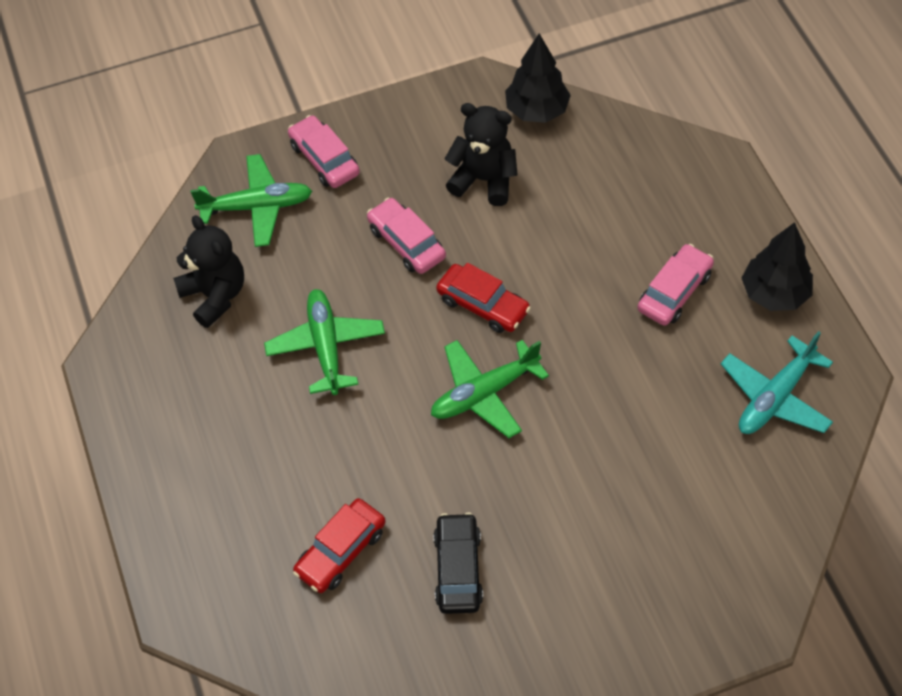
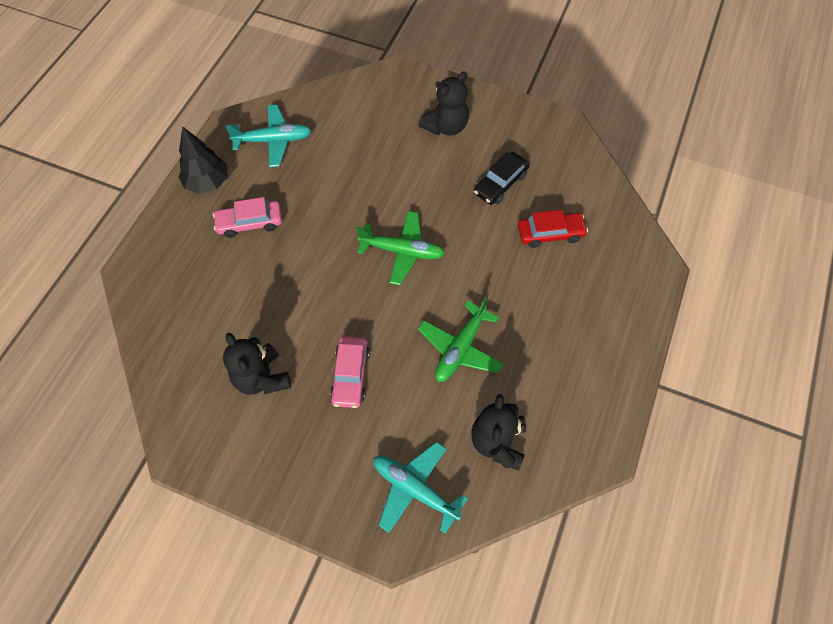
camera: 140 degrees left, 5 degrees up
(257, 207) = (415, 489): green plane -> turquoise plane
(324, 159) = (337, 488): pink car -> none
(483, 305) = (351, 299): red car -> none
(537, 110) = (175, 399): black tree -> none
(604, 594) = (445, 126): none -> black teddy bear

